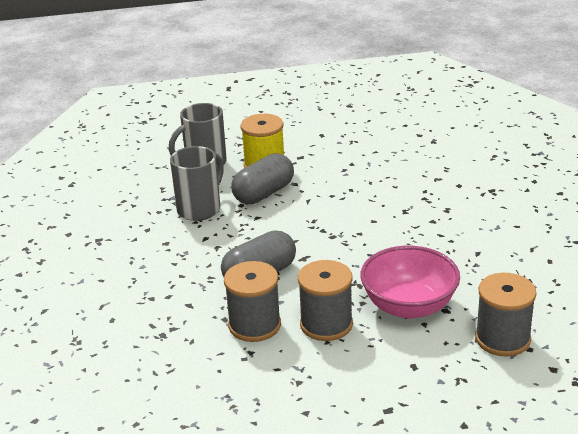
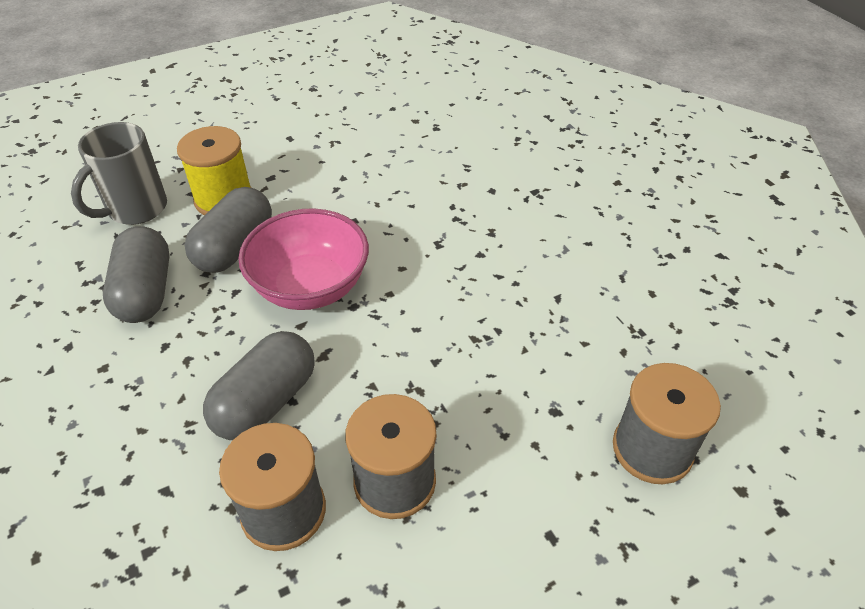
camera: 20 degrees left, 15 degrees up
(200, 209) = (145, 292): grey mug -> grey capsule
(409, 306) = (502, 415): pink bowl -> pink bowl (310, 287)

